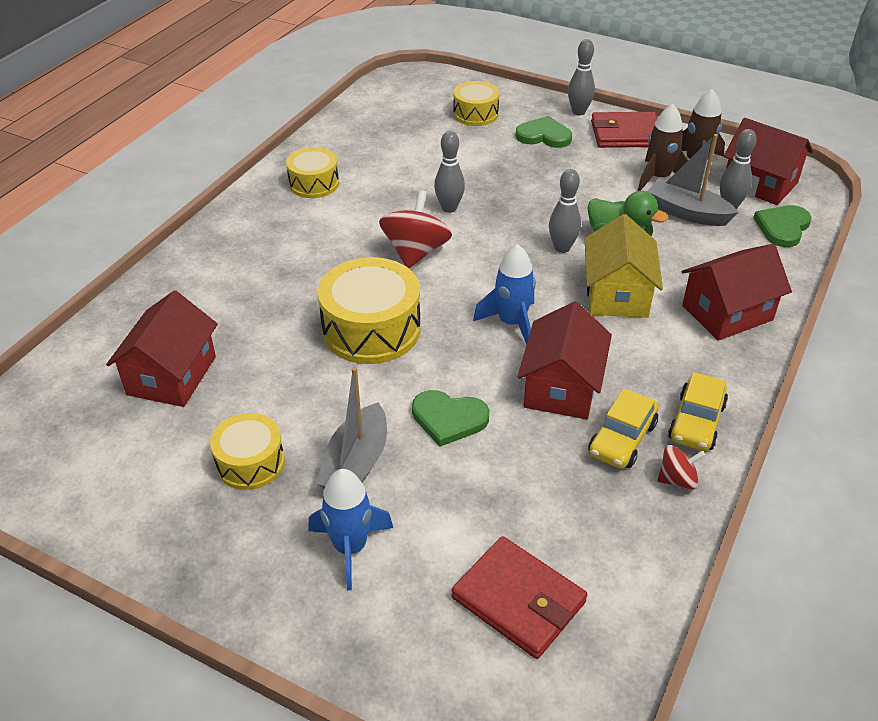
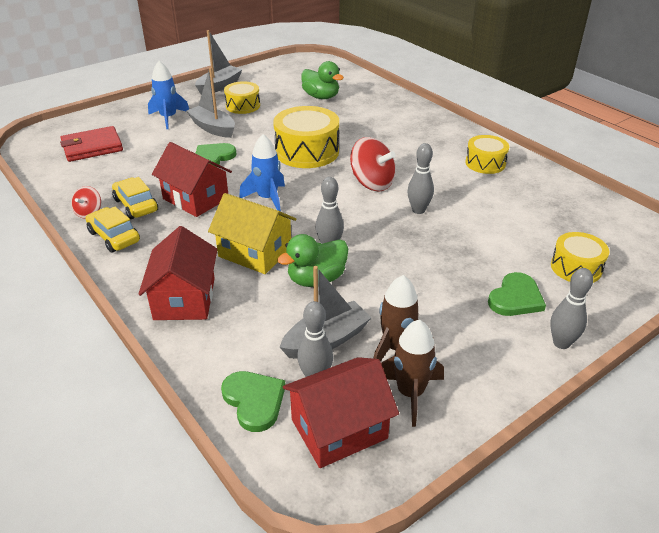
camera: 115 degrees right, 5 degrees down
(172, 375) = (321, 97): red house -> green duck
(172, 539) = (219, 86): none -> grey boat
(626, 134) = (496, 361): red wallet -> none

